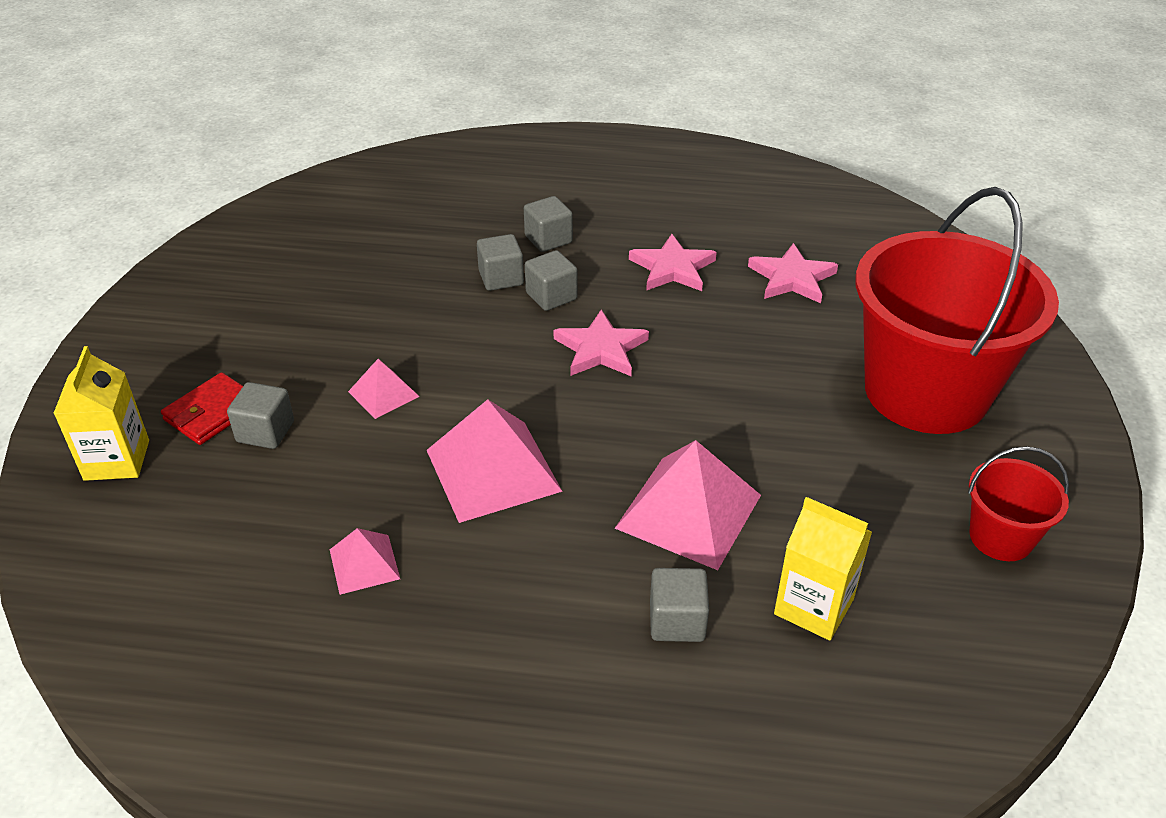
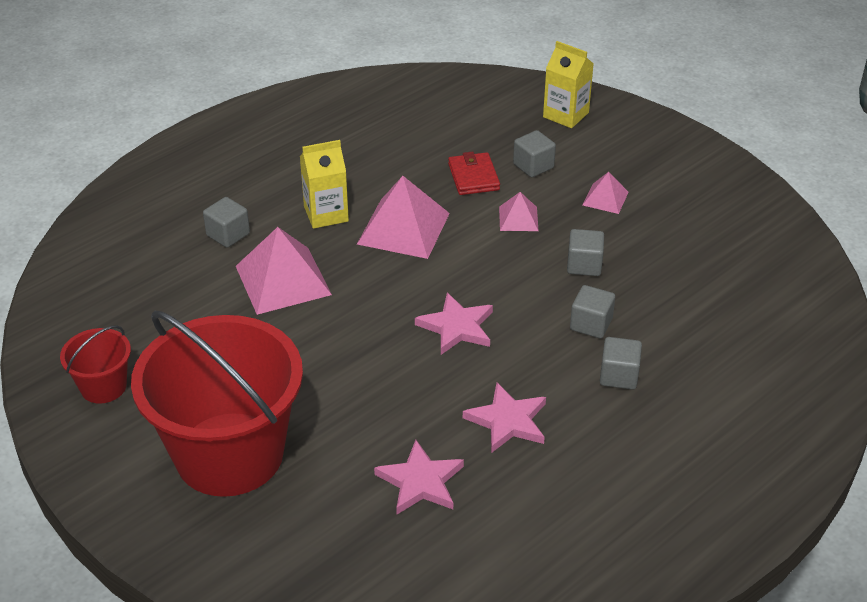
camera: 130 degrees right, 0 degrees up
(212, 413) = (572, 154): red wallet -> red wallet (473, 177)
(364, 564) = (392, 160): pink pyramid -> pink pyramid (605, 198)
(551, 296) = (541, 337): grey cube -> grey cube (584, 265)
(813, 606) = (171, 283): yellow carton -> yellow carton (326, 214)

